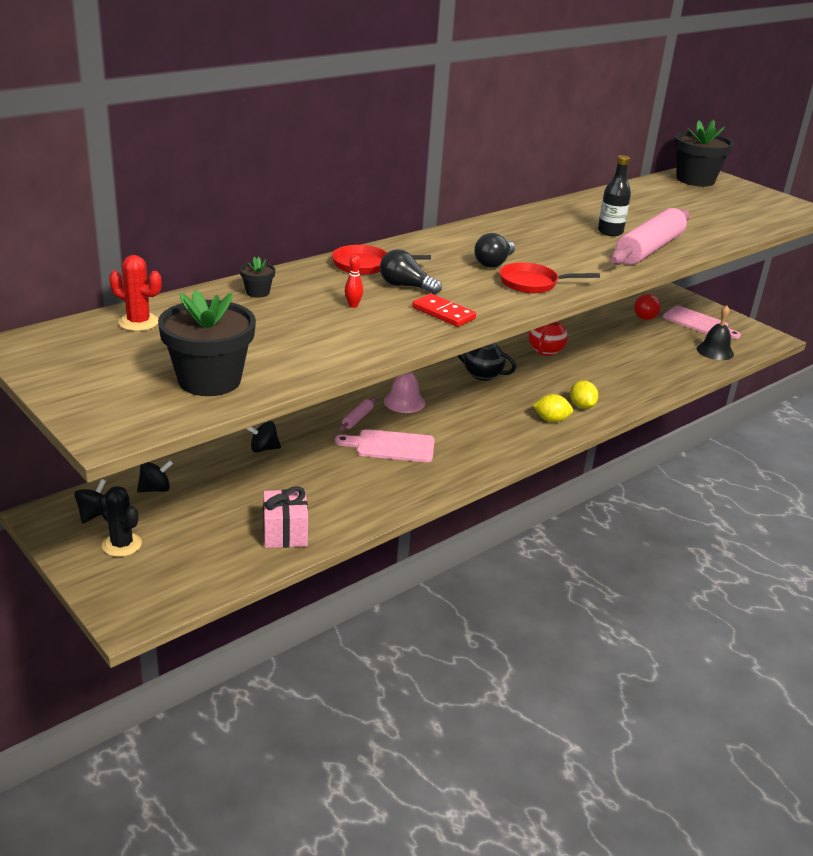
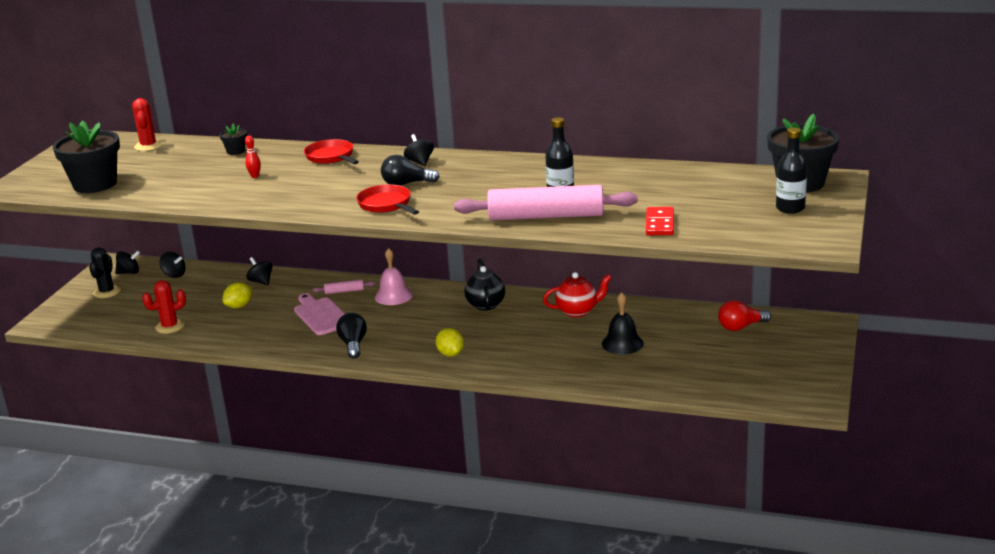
camera: 60 degrees right, 5 degrees down
(285, 533) = (170, 327): pink gift -> red cactus
(405, 286) = (312, 177): black light bulb -> black light bulb (353, 345)
(443, 313) = (282, 199): red domino -> red domino (660, 224)
(449, 244) = (420, 162): none -> black spinning top
(582, 406) = (495, 357): yellow lemon -> yellow lemon (239, 306)
(698, 323) = (776, 355): pink cutting board -> none
(715, 351) = (722, 381): black bell -> black bell (622, 343)
(735, 196) = (790, 208): none -> black bottle

